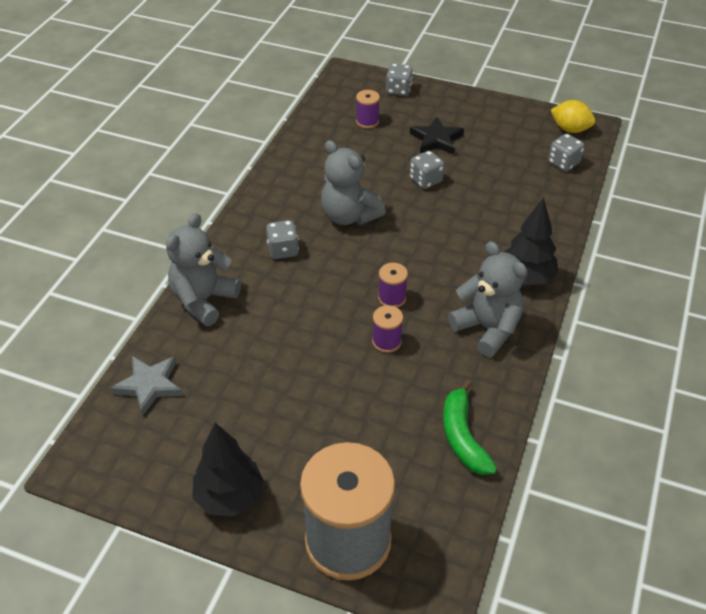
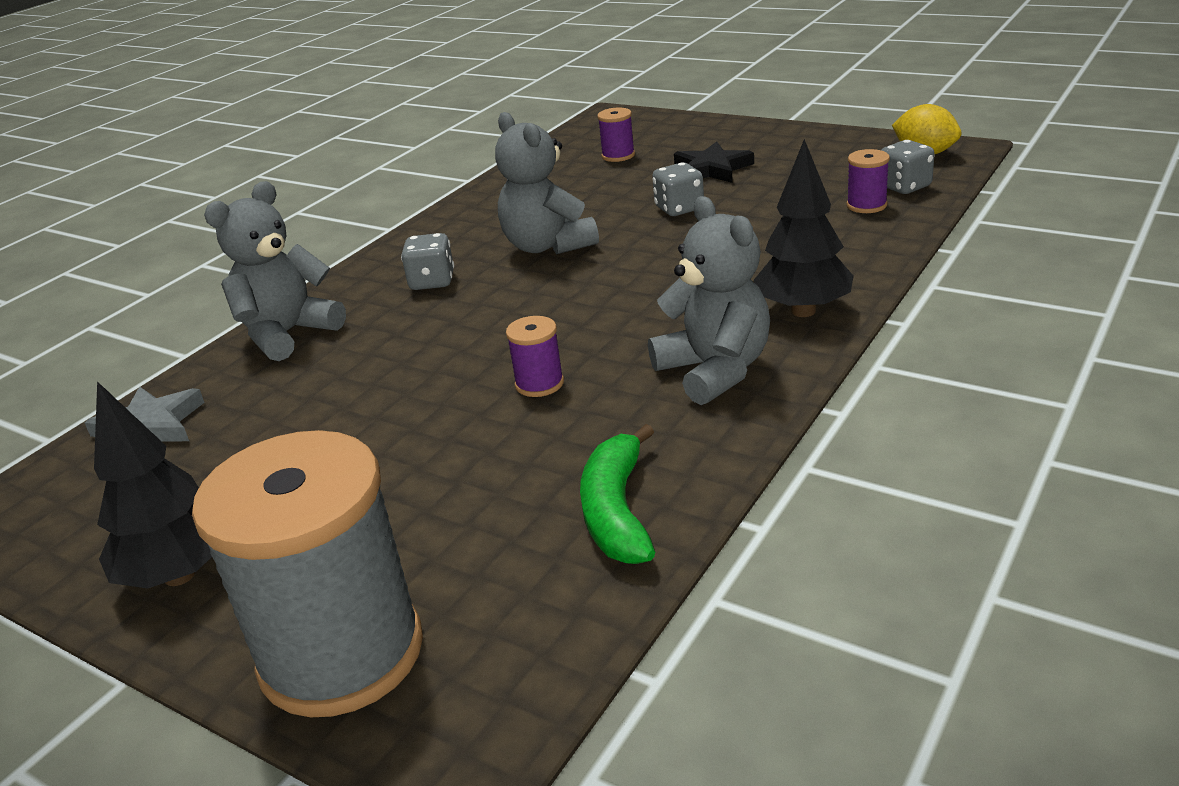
camera: 15 degrees right, 15 degrees down
(392, 298) = (571, 333): purple spool -> purple spool (866, 205)
(398, 90) = (676, 126): grey dice -> none

